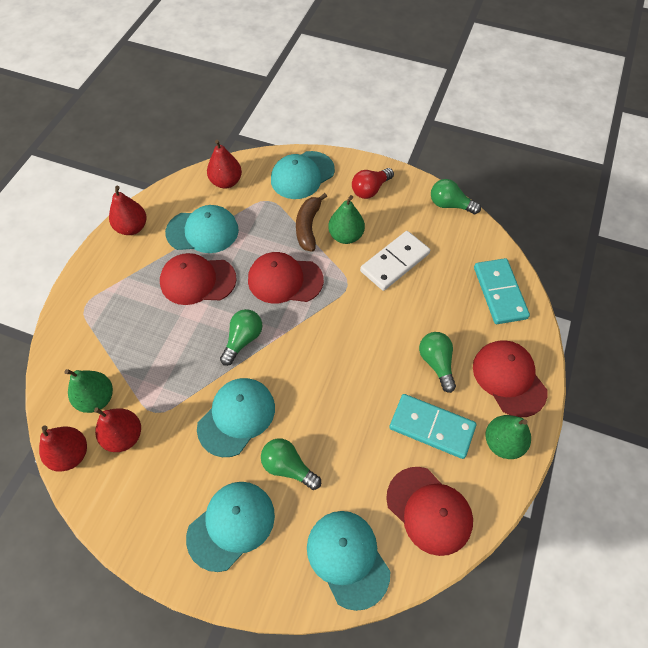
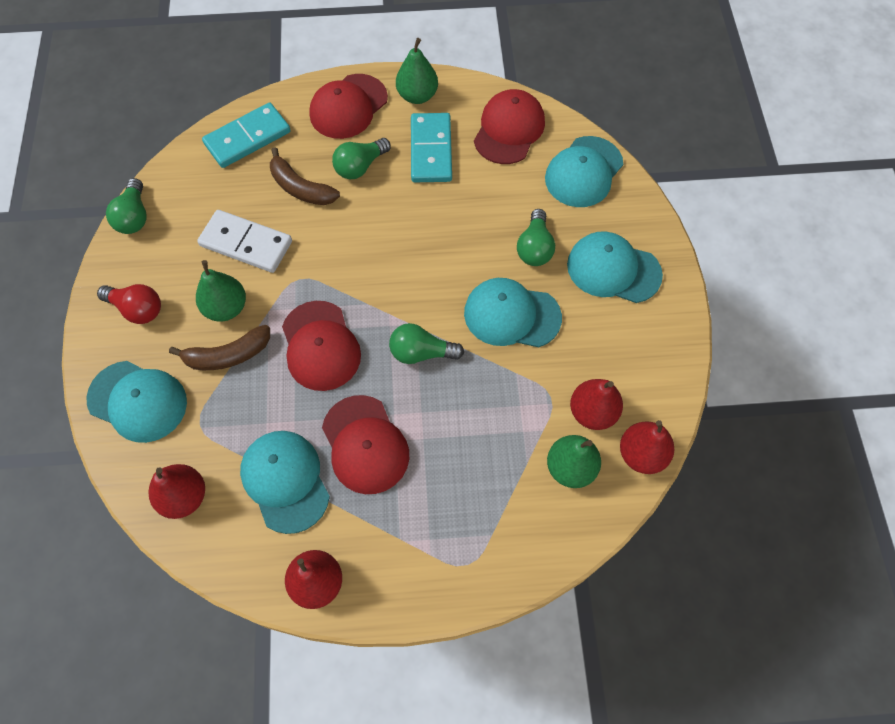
camera: 115 degrees left, 5 degrees up
(432, 313) = (300, 188): none -> brown banana

